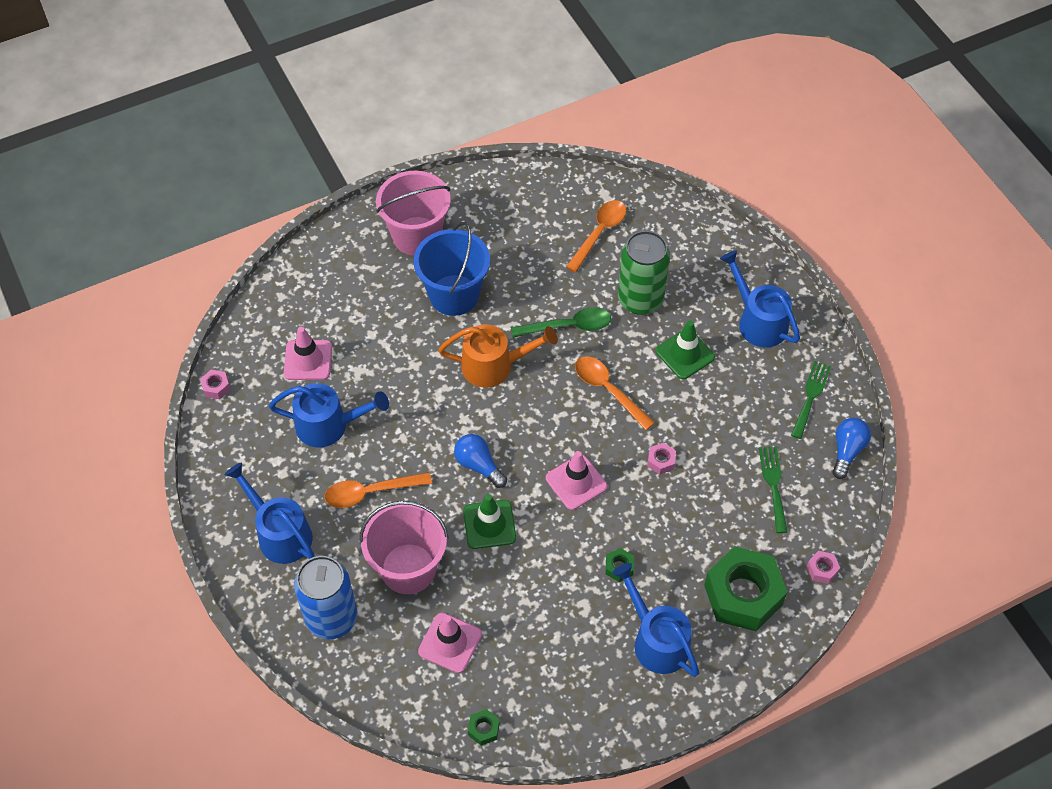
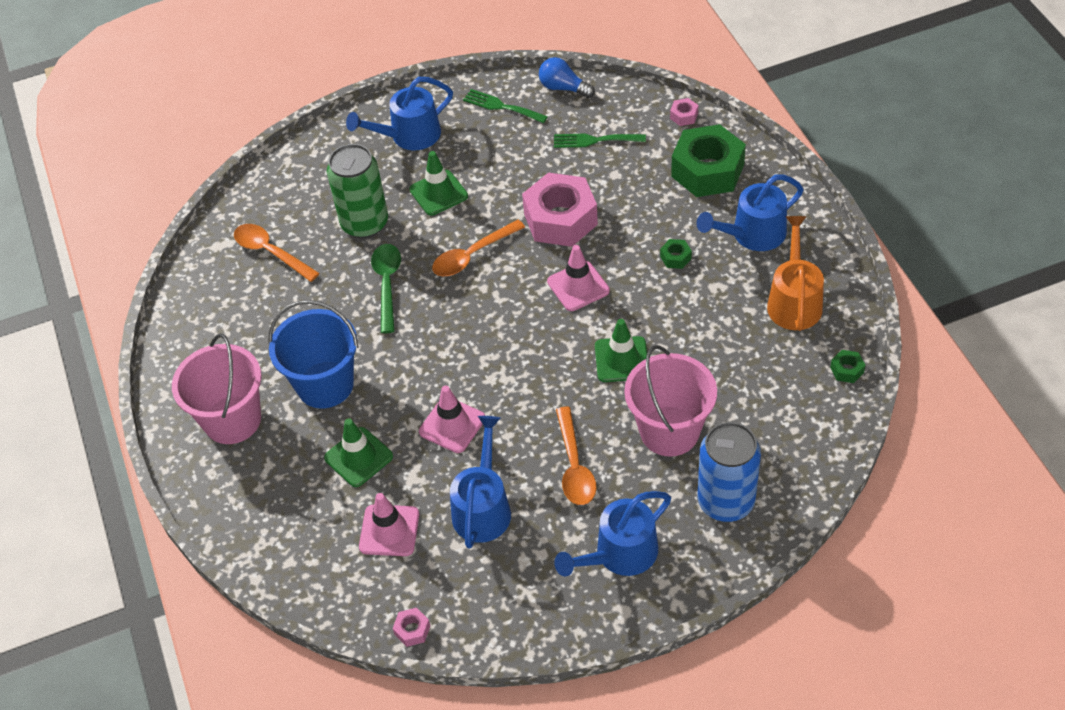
camera: 80 degrees left, 5 degrees down
(380, 329) = (358, 457): none -> green traffic cone
(450, 643) = (755, 396): pink traffic cone -> pink traffic cone (452, 425)
(478, 465) = (550, 367): blue light bulb -> none
(495, 366) = (427, 349): orange watering can -> orange watering can (794, 300)
(661, 461) = (560, 219): pink nut -> pink nut, size x2.49

